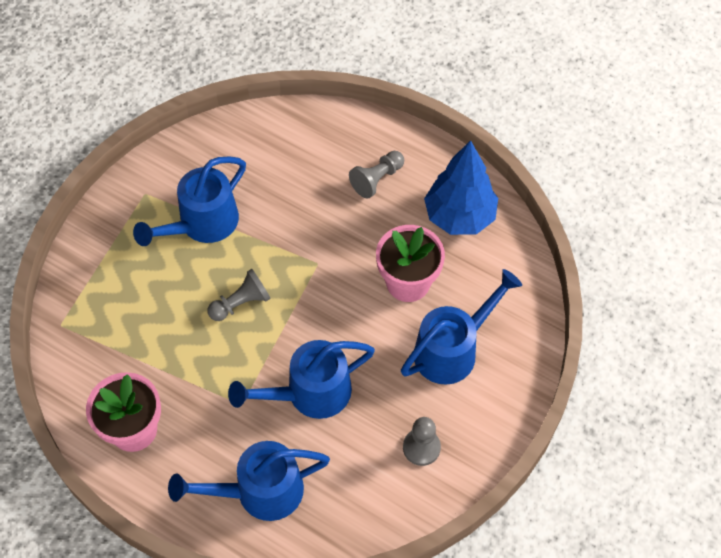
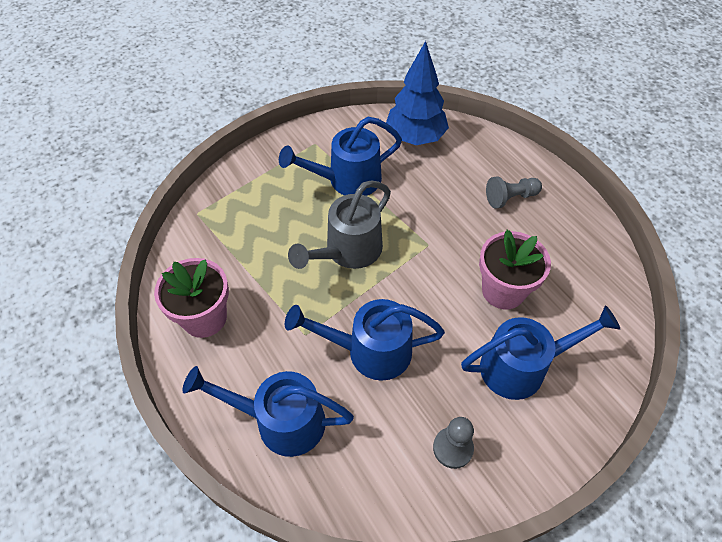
camera: 25 degrees right, 5 degrees down
(241, 303) = (347, 251): grey pawn -> grey watering can
(459, 216) = (574, 253): blue tree -> blue tree (415, 137)

